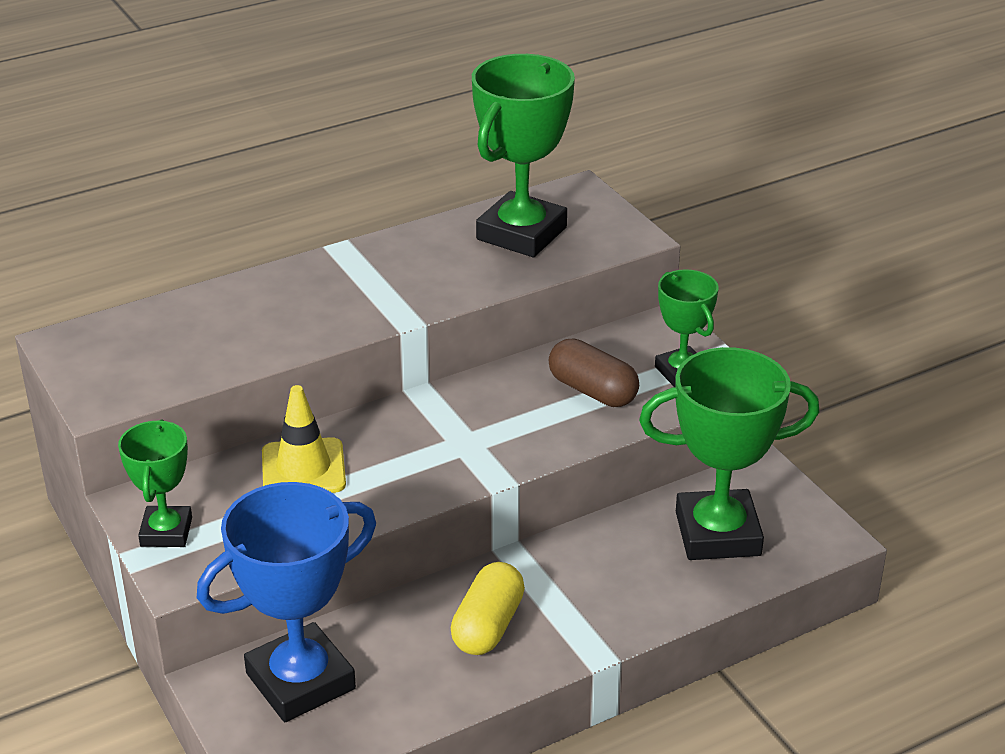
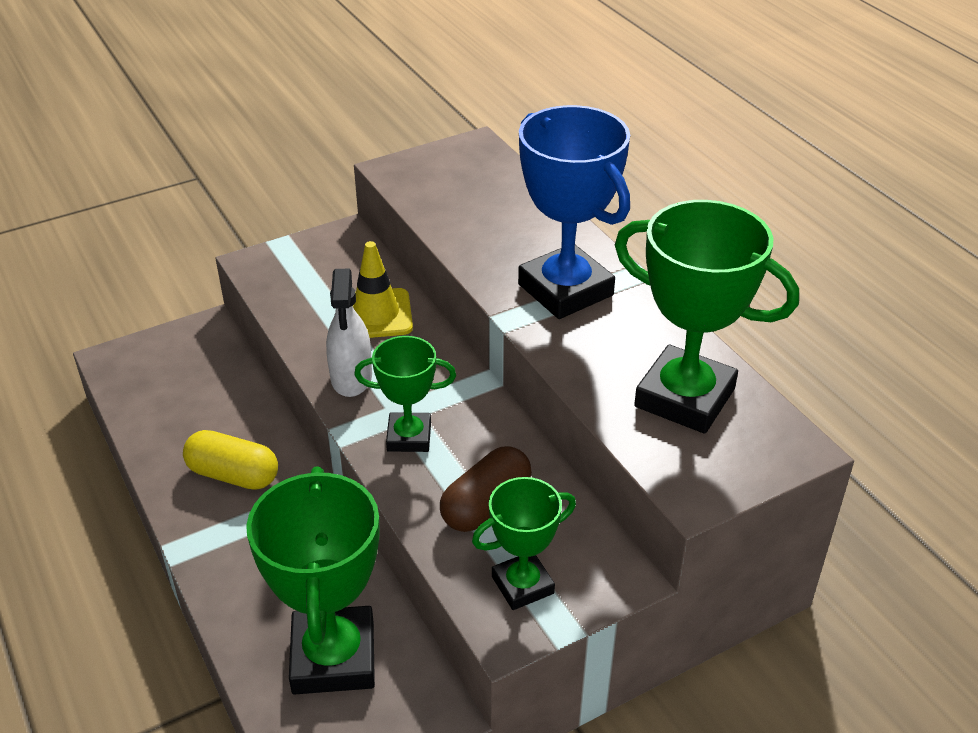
camera: 90 degrees right, 5 degrees up
(166, 532) = (306, 252): green trophy -> green trophy (409, 437)
(300, 681) = (197, 369): blue trophy -> blue trophy (565, 290)
(412, 480) = (351, 378): none -> white spray bottle

